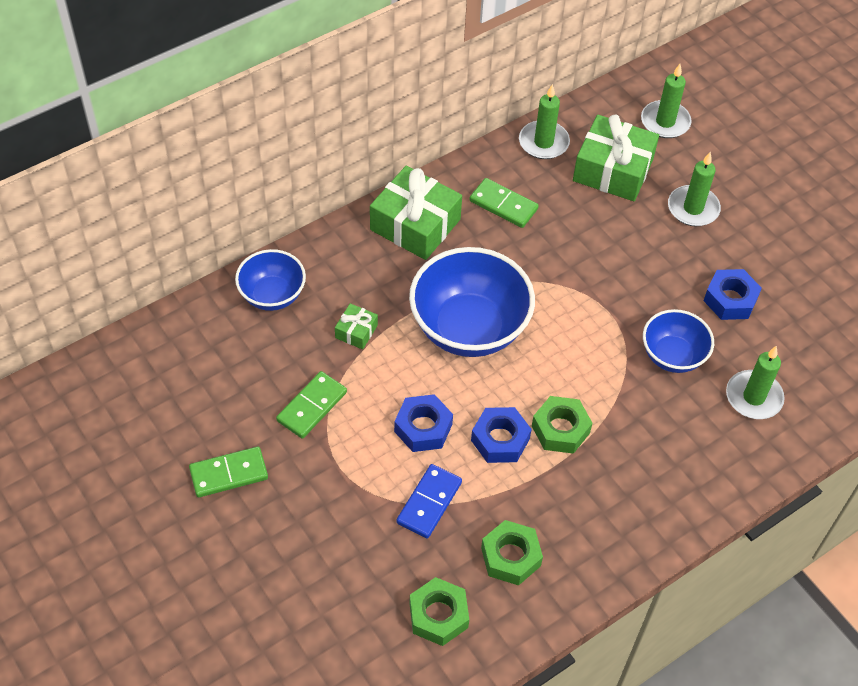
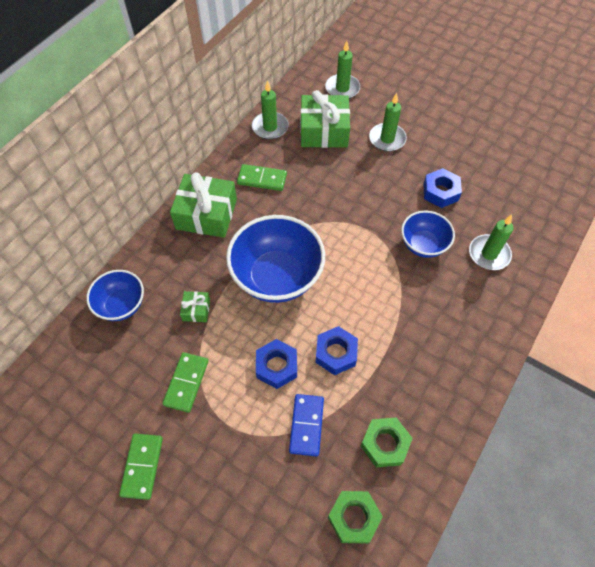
camera: 20 degrees left, 5 degrees up
(229, 473) = (142, 466): green domino -> green domino turned 45 degrees counterclockwise
(560, 429) = (374, 328): green nut -> none

